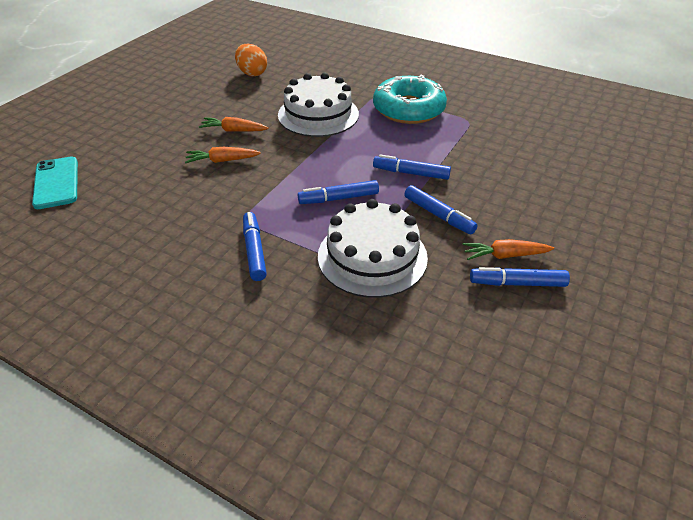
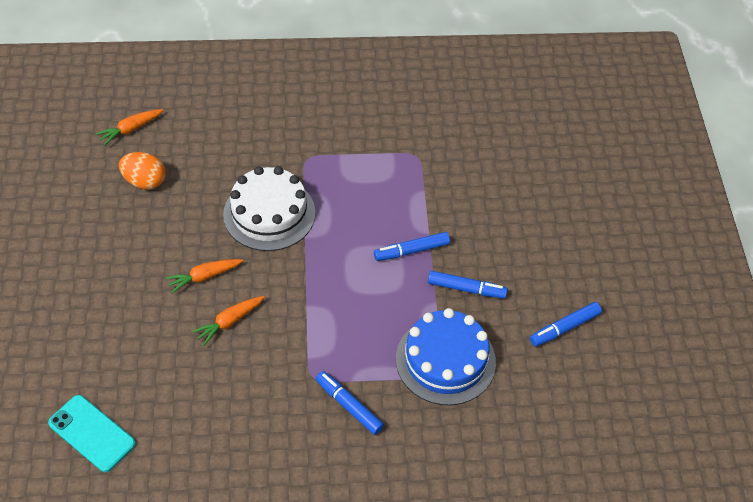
camera: 35 degrees left, 10 degrees up
(338, 198) = (372, 312): blue marker -> none
(372, 256) = (445, 360): white cake -> blue cake
(408, 109) = (350, 164): turquoise donut -> none
(504, 255) = (540, 305): orange carrot -> orange carrot (130, 129)

